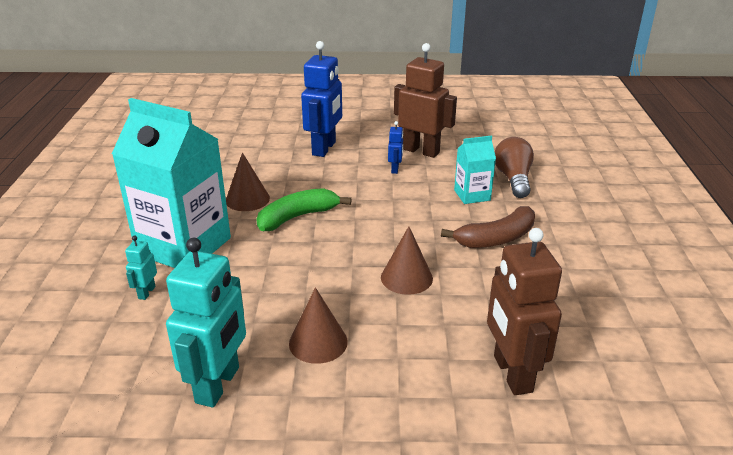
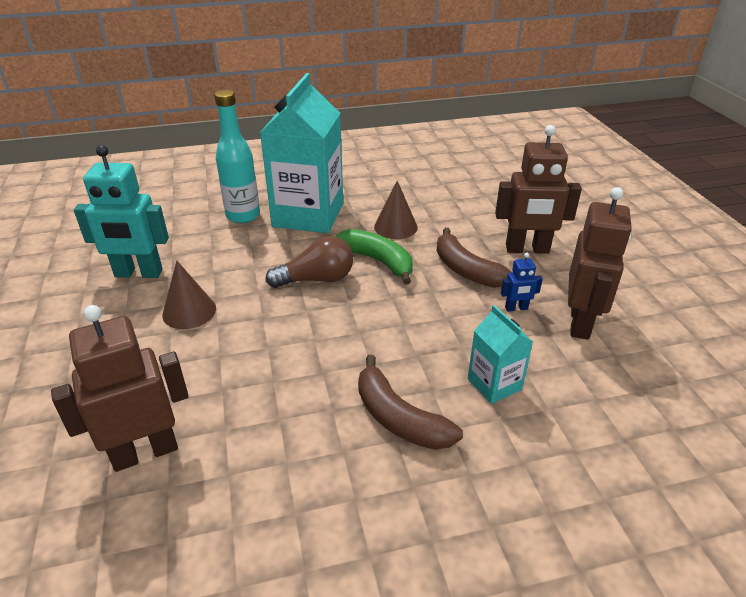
camera: 75 degrees right, 5 degrees up
(146, 292) = (243, 216): turquoise robot -> turquoise bottle
(324, 148) = (527, 249): blue robot -> brown robot
(336, 179) = (466, 270): none -> brown banana
(406, 278) = (295, 351): brown cone -> none
(513, 179) = (566, 424): brown light bulb -> brown light bulb (316, 279)

